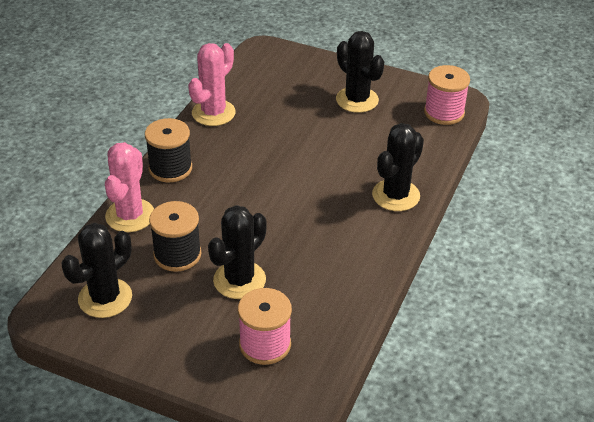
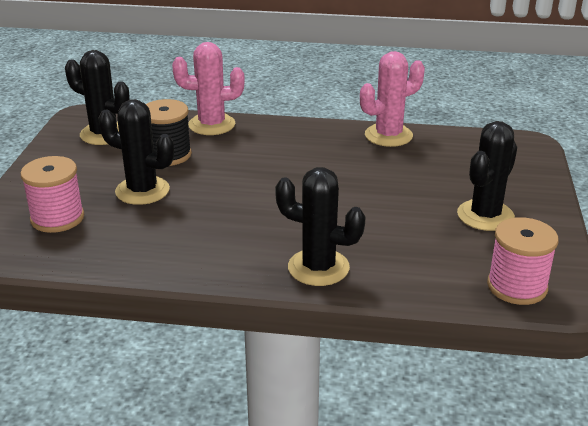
camera: 75 degrees right, 10 degrees down
(170, 168) = (287, 130): black spool -> none
(213, 113) = (388, 135): pink cactus -> pink cactus turned 45 degrees counterclockwise

